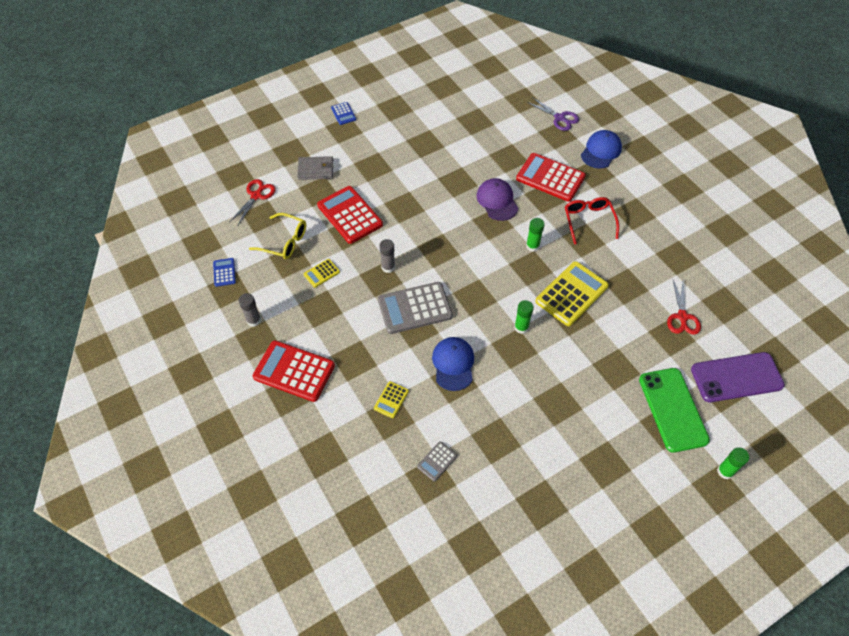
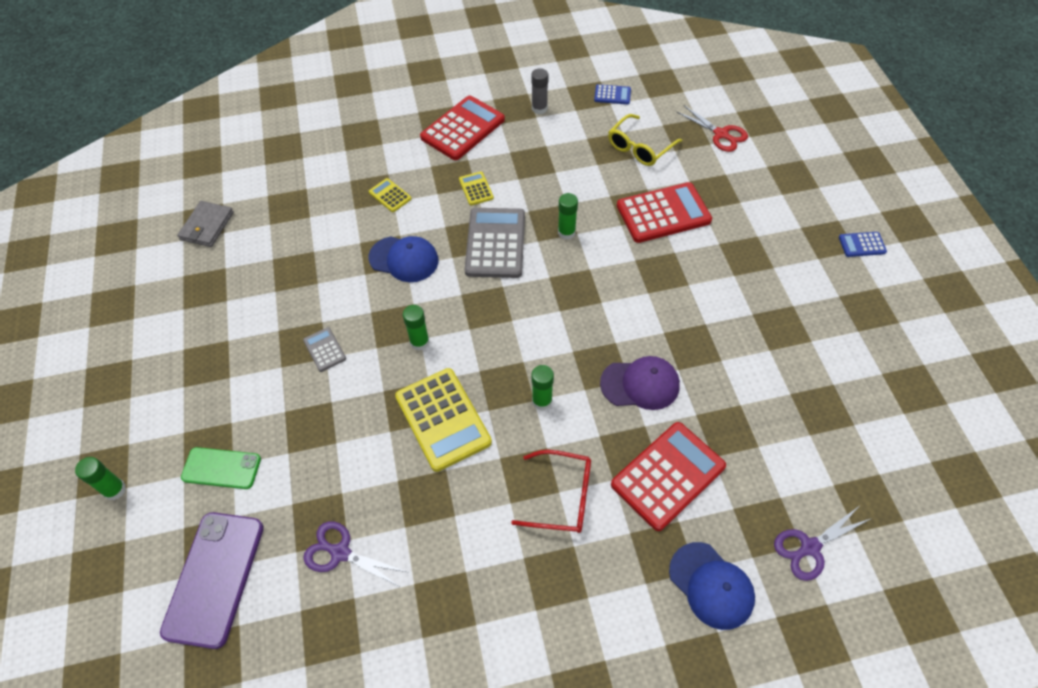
camera: 110 degrees right, 0 degrees up
(316, 170) = (753, 195): grey wallet -> grey wallet (207, 226)
(321, 273) = (580, 171): yellow calculator -> yellow calculator (476, 189)
(388, 267) = (566, 232): grey glue stick -> green glue stick
(437, 461) = (302, 215): grey calculator -> grey calculator (324, 350)
(672, 409) = (221, 468): green phone -> green phone, size x0.61
(682, 317) = (340, 553): red scissors -> purple scissors

